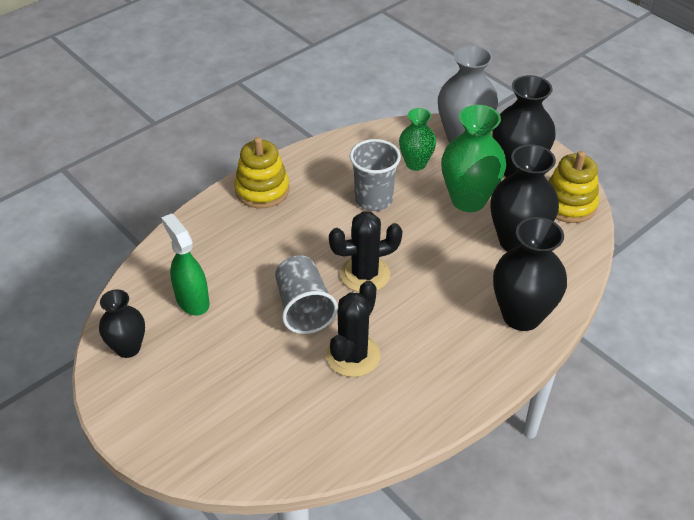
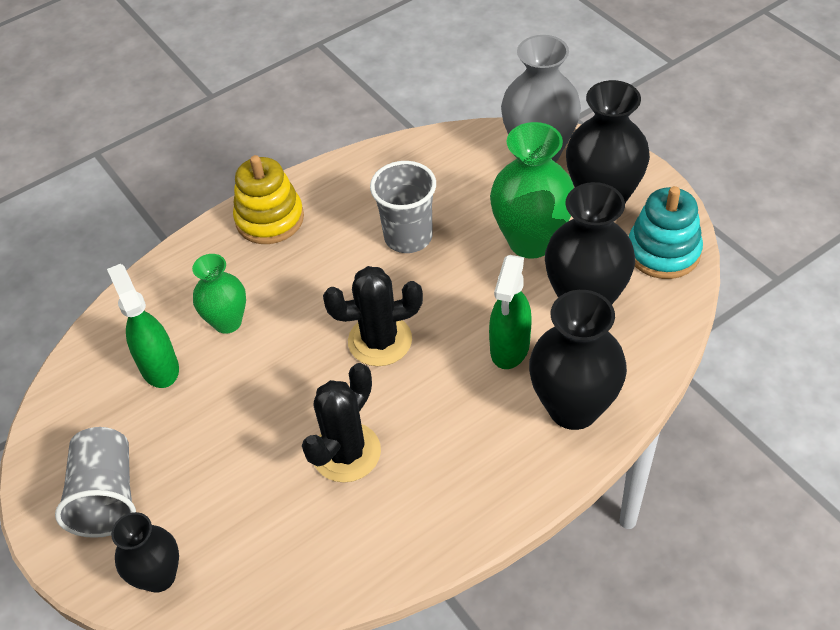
camera: 10 degrees right, 5 degrees up
(128, 348) = (72, 427): black vase -> black vase (159, 576)
(303, 308) = (295, 384): grey cup -> grey cup (107, 496)
(415, 163) = (471, 188): green vase -> green vase (227, 322)
(466, 276) = (509, 348): none -> green spray bottle
(568, 204) = (663, 252): yellow stacking toy -> turquoise stacking toy

